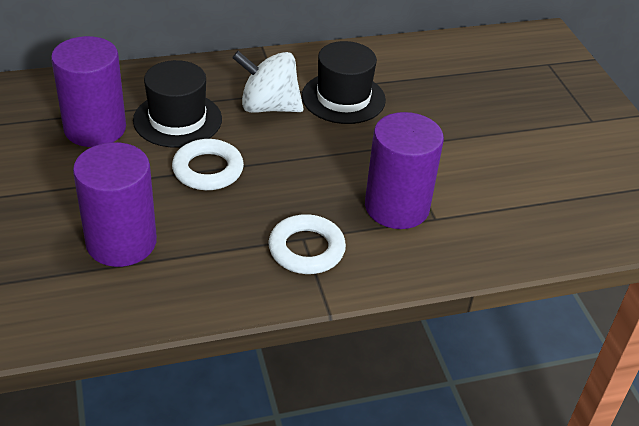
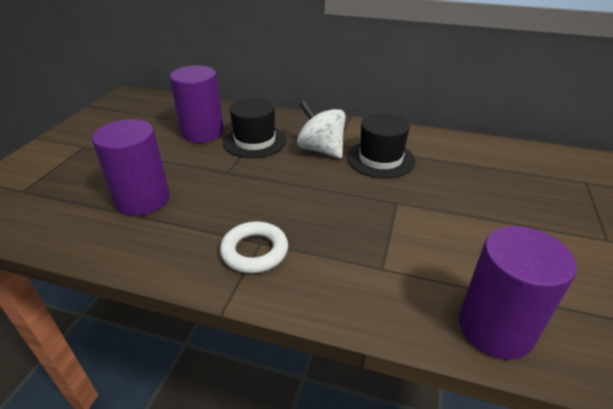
camera: 35 degrees right, 5 degrees down
(208, 170) = (242, 175): white ring -> none
(396, 207) = (355, 247): purple cylinder -> purple cylinder (495, 328)

